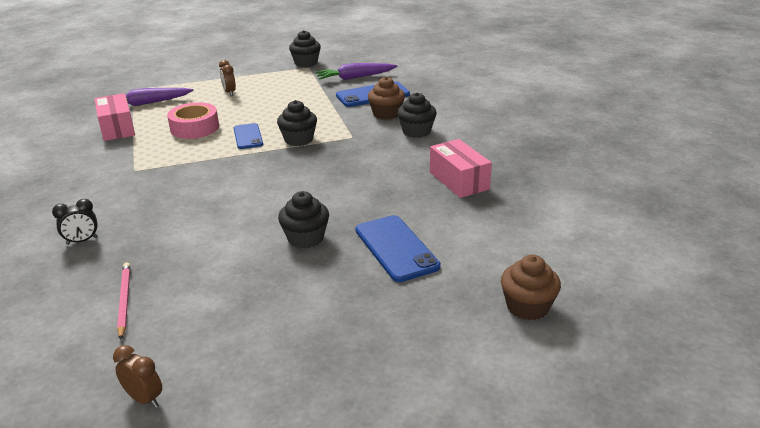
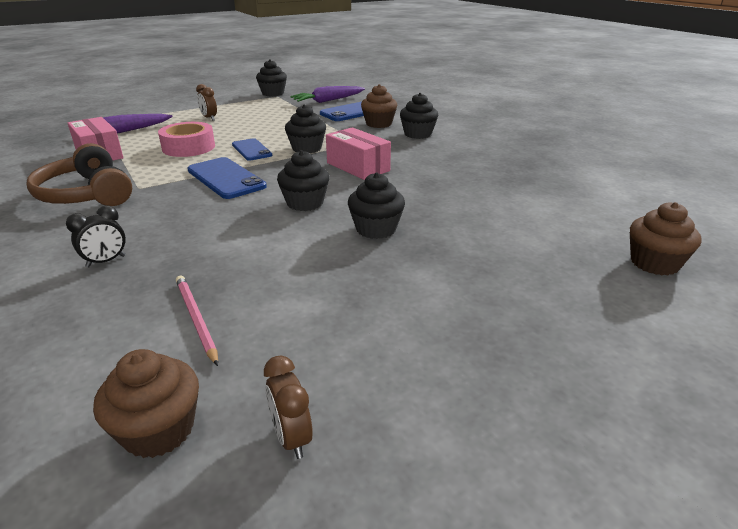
camera: 15 degrees left, 0 degrees up
(65, 378) = (159, 430): none -> brown cupcake
(91, 172) = (86, 194): none -> brown headphones
(144, 399) = (291, 438): brown clock -> brown clock turned 135 degrees counterclockwise
(262, 203) = (305, 203): none -> black cupcake
(396, 248) = (478, 227): blue phone -> blue phone (226, 178)
(459, 180) = (490, 167): pink box -> pink box (358, 167)

